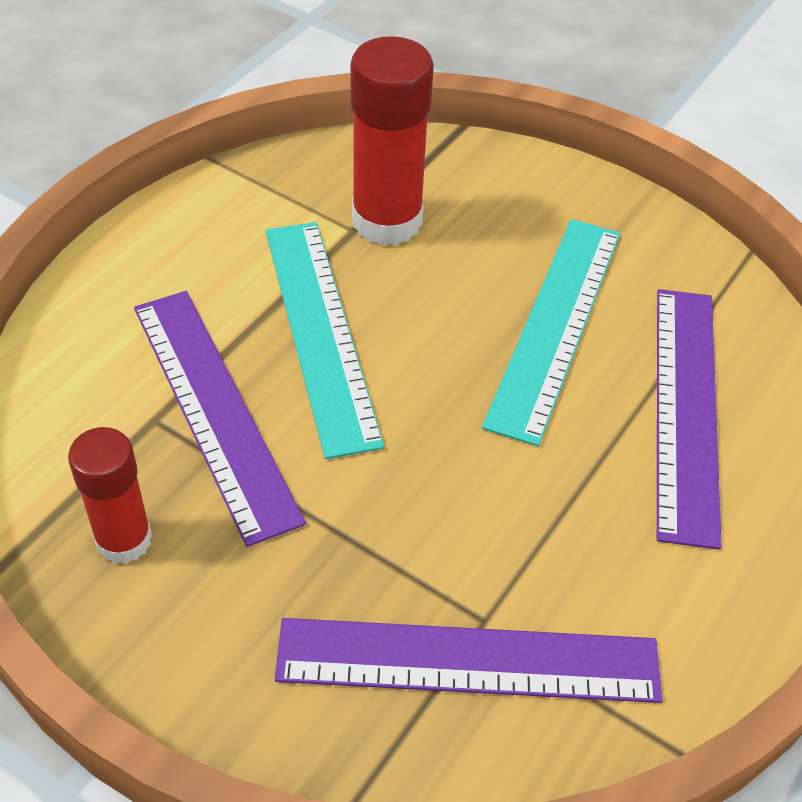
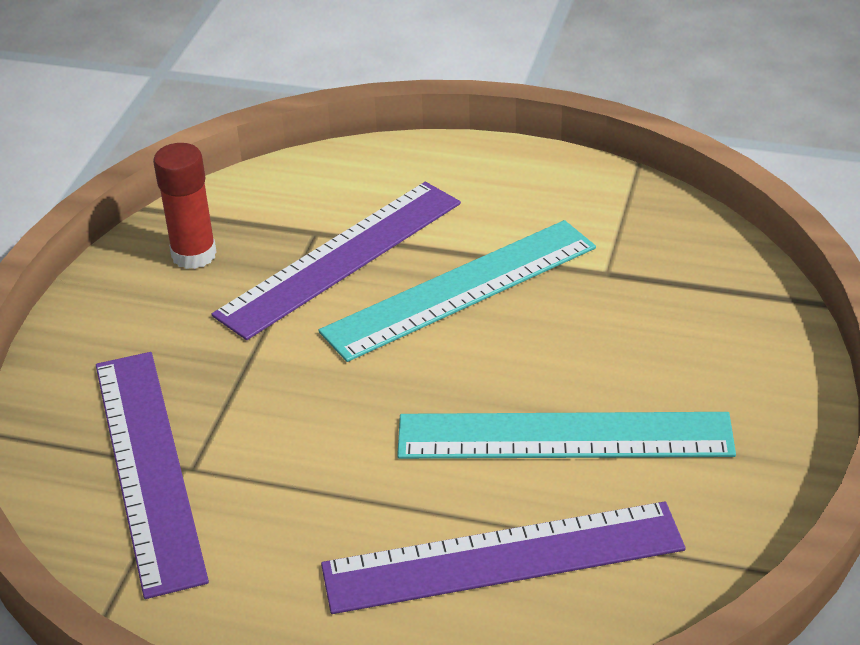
camera: 75 degrees right, 10 degrees down
(387, 221) = (632, 289): red glue stick -> none

